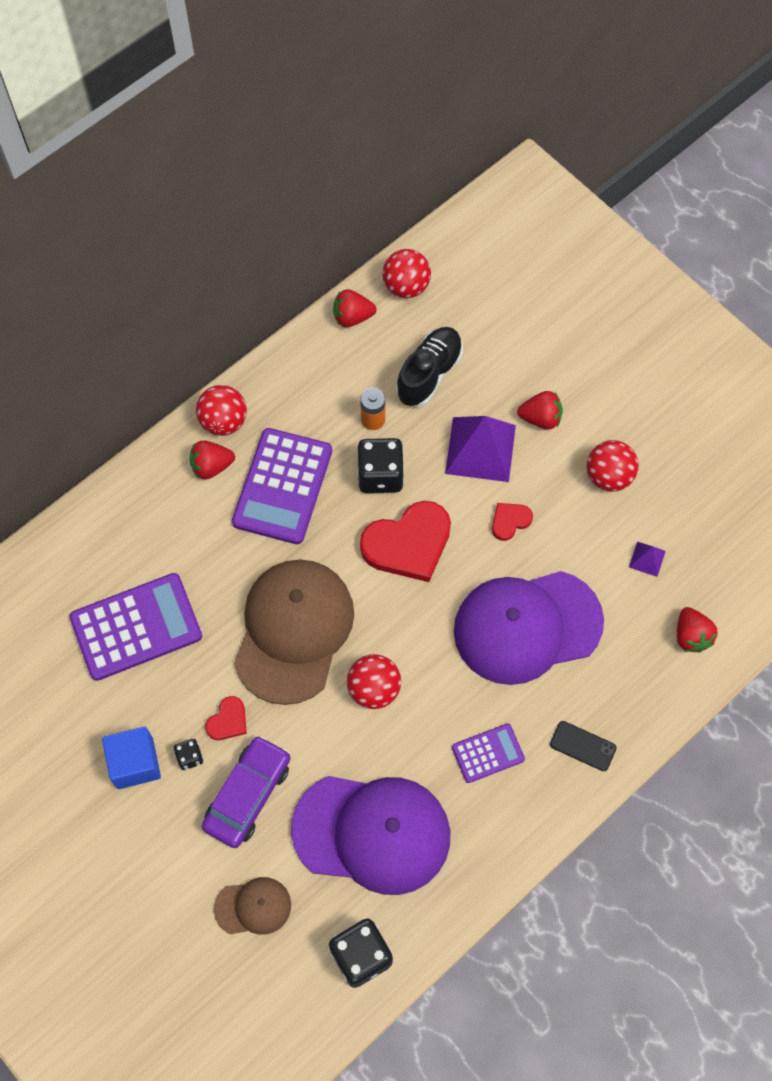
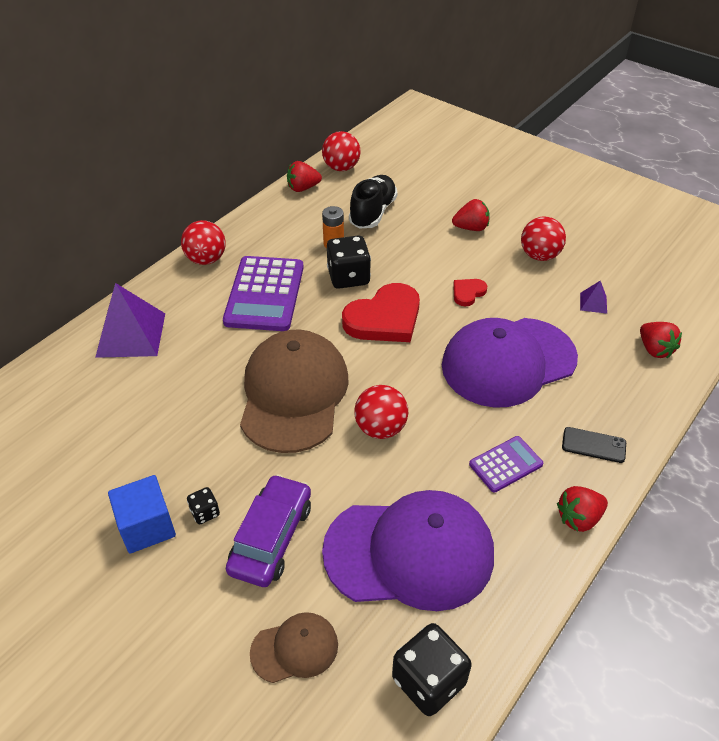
camera: 10 degrees left, 20 degrees down
(136, 627) = (139, 411): purple calculator -> none
(211, 466) = (199, 289): red strawberry -> red strawberry (579, 518)
(228, 721) = (240, 475): red heart -> none
(480, 449) = (428, 251): purple pyramid -> purple pyramid (131, 334)

